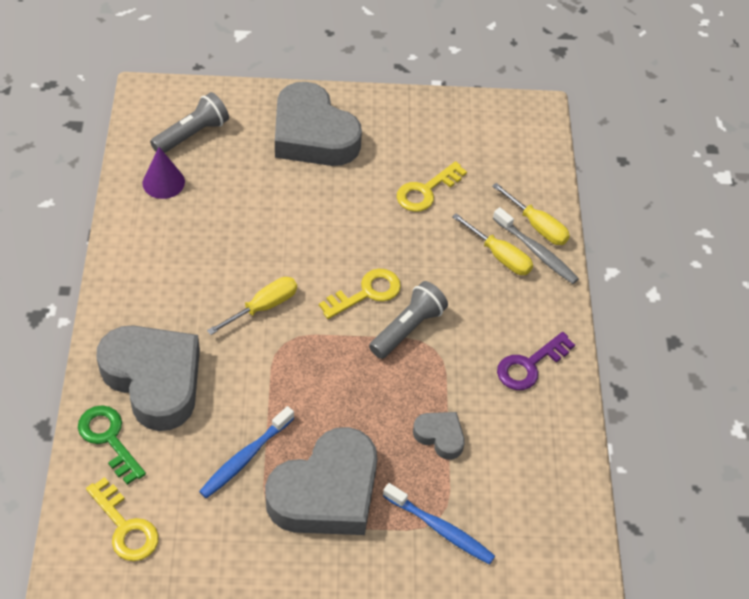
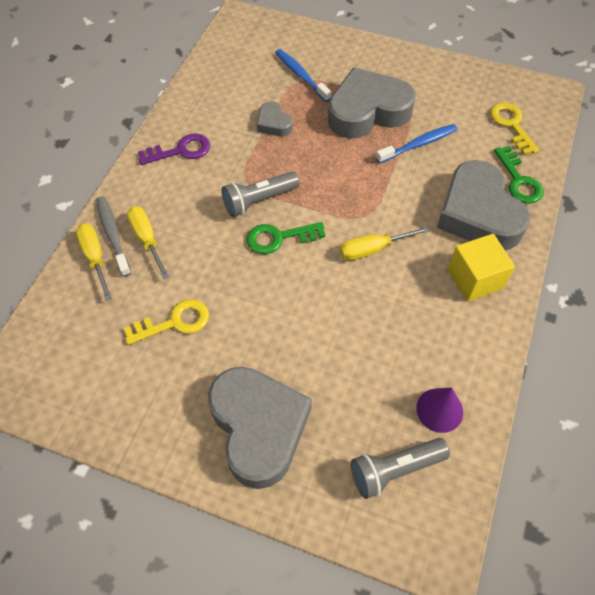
camera: 155 degrees left, 5 degrees up
(147, 304) = (475, 279): none -> yellow cube
(366, 293) = (279, 238): yellow key -> green key

